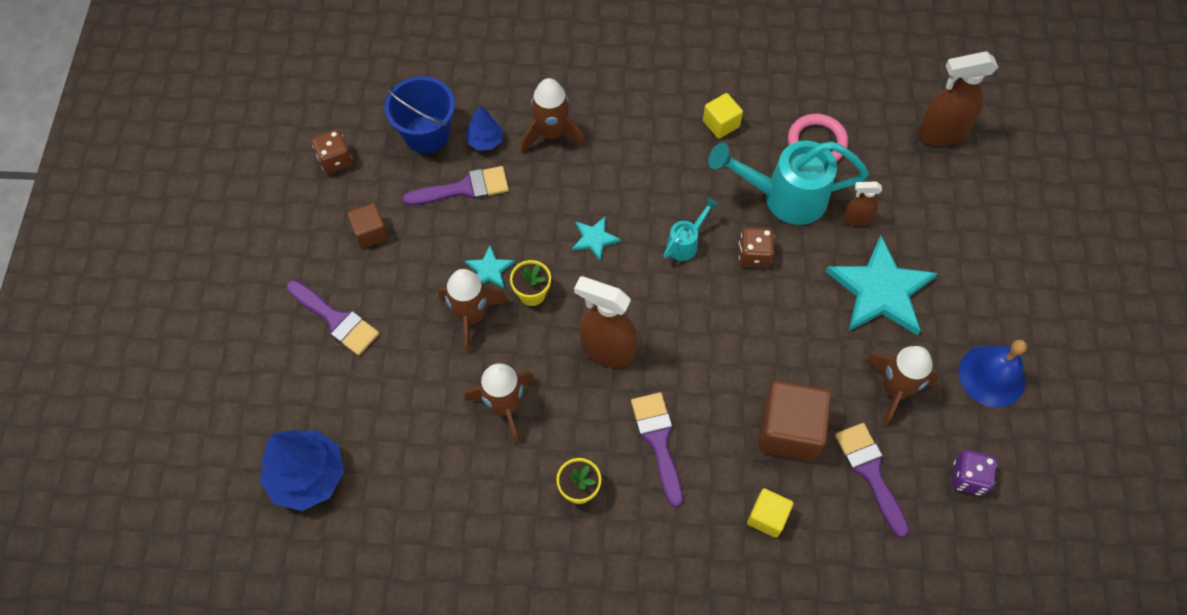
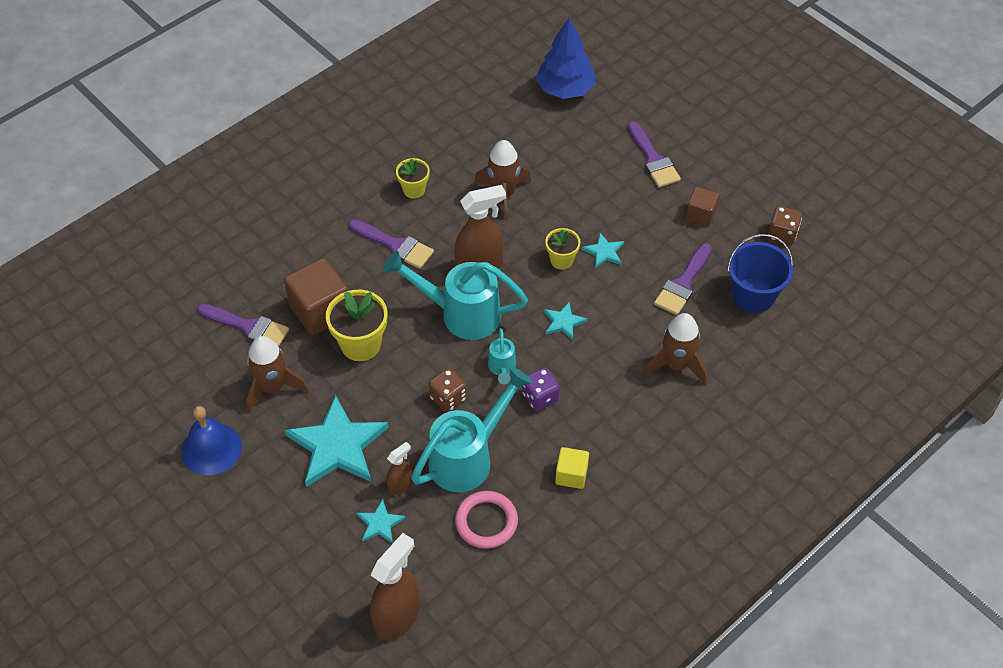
camera: 135 degrees right, 10 degrees down
(336, 320) = (653, 159): purple brush -> purple brush turned 105 degrees counterclockwise
(471, 316) = (581, 221): brown rocket -> none
(485, 141) = (711, 323): blue tree -> none
(669, 319) = (460, 314): none -> turquoise watering can
(767, 517) = (291, 257): yellow cube -> none
(782, 364) = (361, 344): none -> yellow flower pot
(898, 204) = (380, 523): none -> turquoise star
(968, 477) = (181, 371): purple dice -> purple dice (540, 397)

